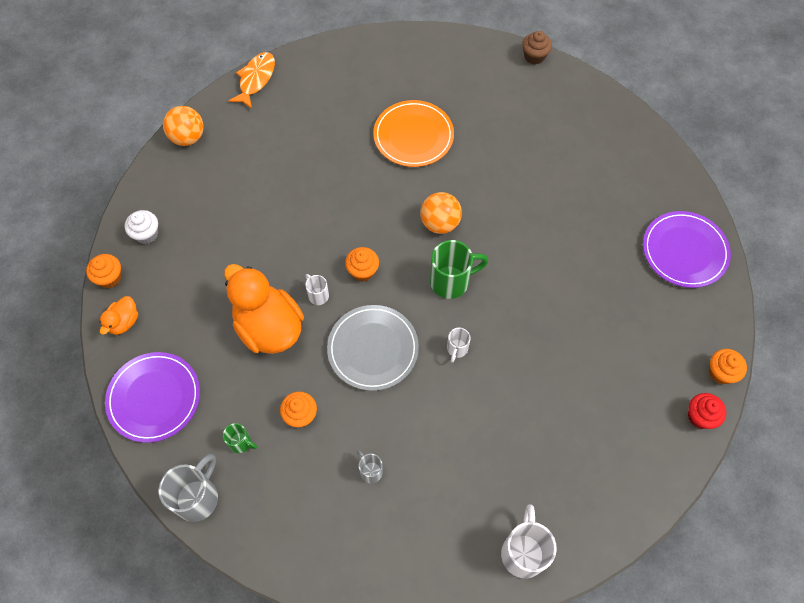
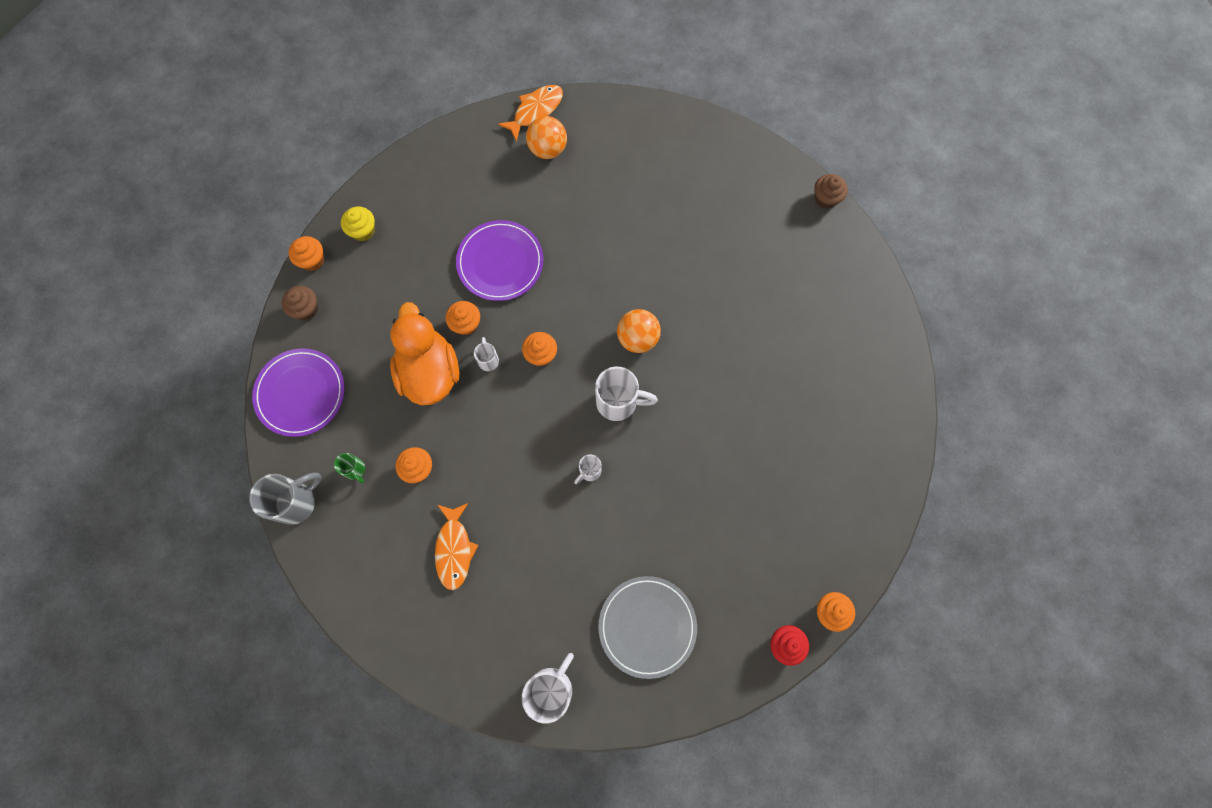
camera: 25 degrees right, 10 degrees up
(124, 322) = (306, 309): orange duck -> brown cupcake
(146, 234) = (363, 231): white cupcake -> yellow cupcake
(188, 137) = (444, 147): orange ball -> orange ball (548, 149)
(282, 273) = (466, 324): none -> orange cupcake
(370, 471) = (454, 549): grey mug -> orange fish
(373, 349) = (513, 435): grey plate -> grey plate (647, 626)
(413, 136) = (658, 235): orange plate -> none
(451, 281) = (618, 402): green mug -> white mug
(684, 251) = (864, 474): purple plate -> purple plate (500, 262)

